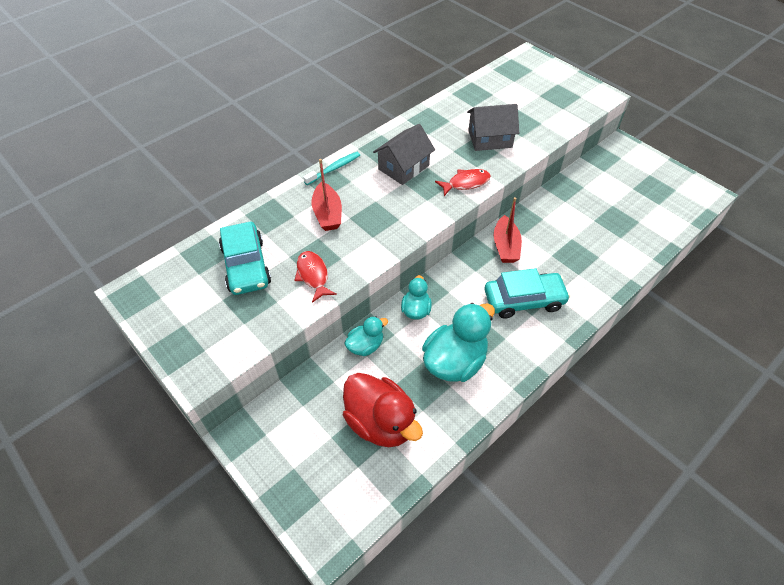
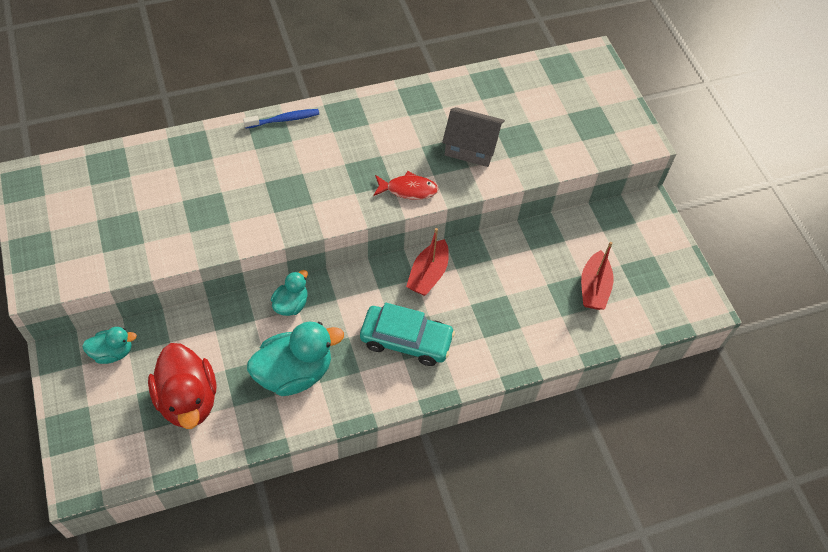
camera: 20 degrees right, 5 degrees up
(246, 265) = (137, 194): turquoise car -> none
(313, 275) = (192, 230): red fish -> none
(327, 214) = (246, 169): red boat -> red boat (594, 288)
(334, 168) = (284, 119): turquoise toothbrush -> blue toothbrush
(365, 346) = (220, 320): turquoise duck -> turquoise duck (113, 352)
(403, 167) = (356, 146): grey house -> none

